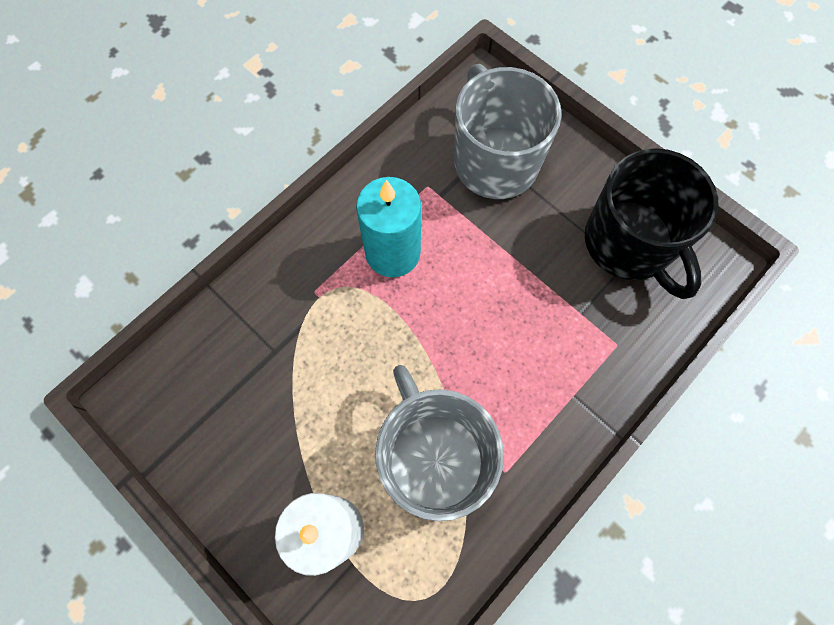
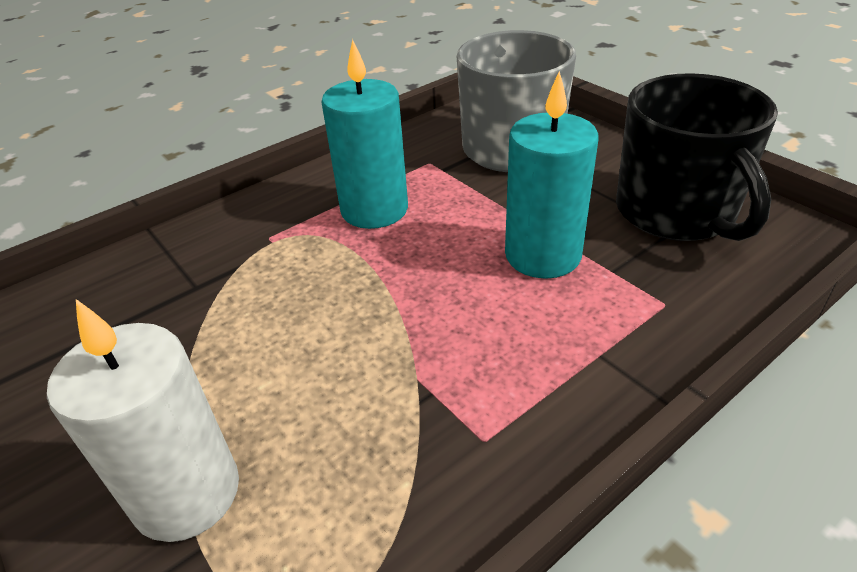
camera: 10 degrees right, 30 degrees down
(434, 458) = (375, 413): grey mug -> none
(531, 299) = (542, 255): none -> turquoise candle

